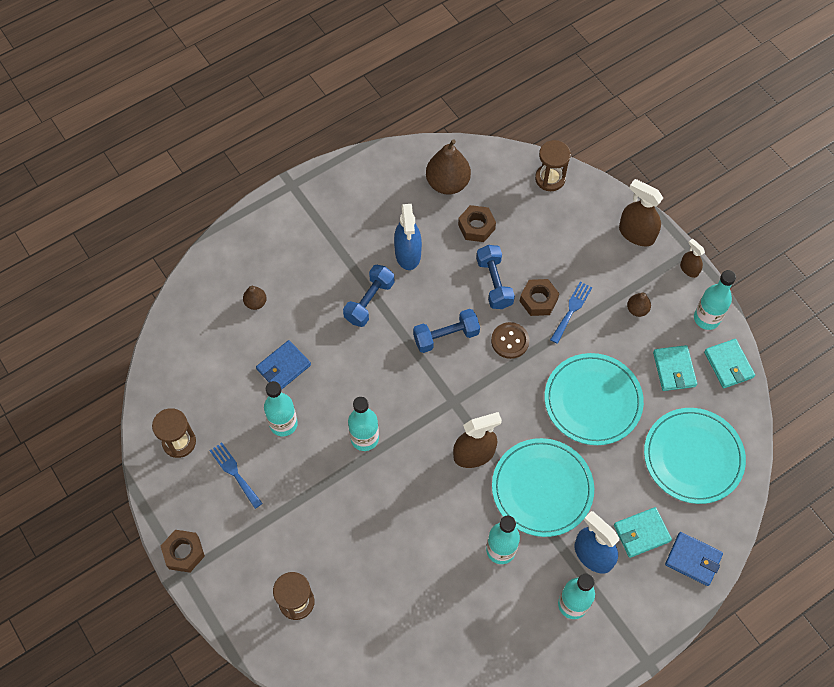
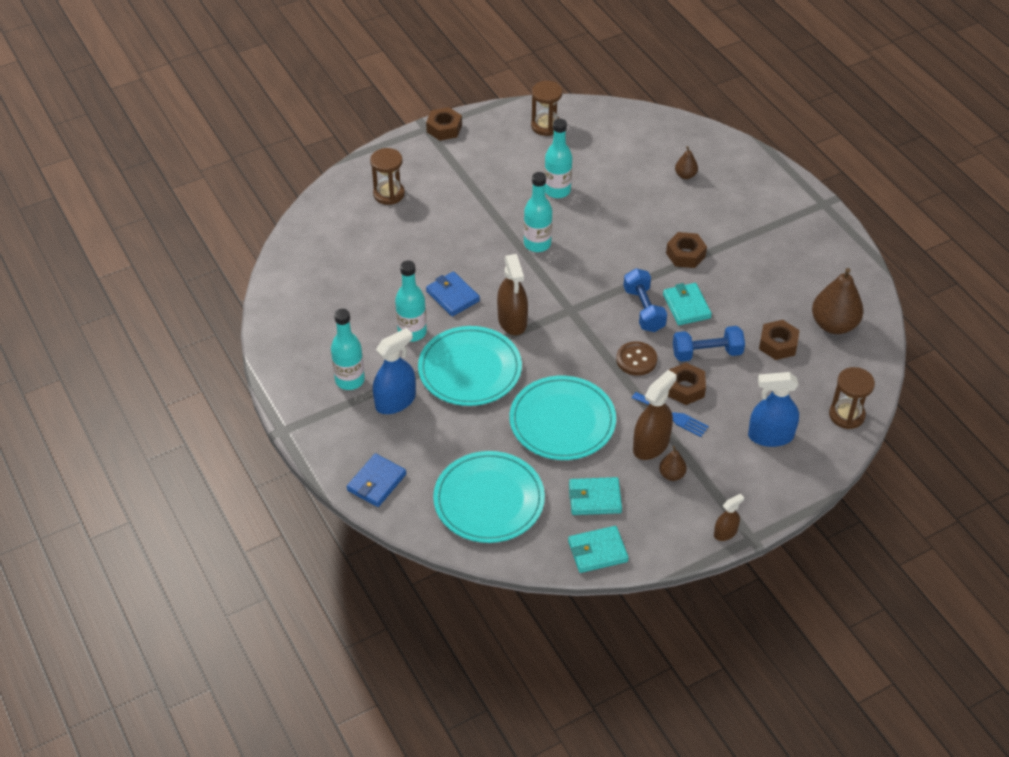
camera: 95 degrees right, 15 degrees down
(234, 473) = (513, 159): blue fork -> none
(283, 367) = (615, 192): blue wallet -> blue wallet (452, 296)
(369, 301) = (685, 254): blue dumbbell -> brown nut
(408, 253) = (742, 287): blue spray bottle -> blue spray bottle (770, 436)
(636, 234) = (773, 488): brown spray bottle -> brown spray bottle (651, 445)
(641, 533) = (411, 443): turquoise wallet -> turquoise wallet (686, 306)
(706, 318) = (658, 540): turquoise bottle -> none

